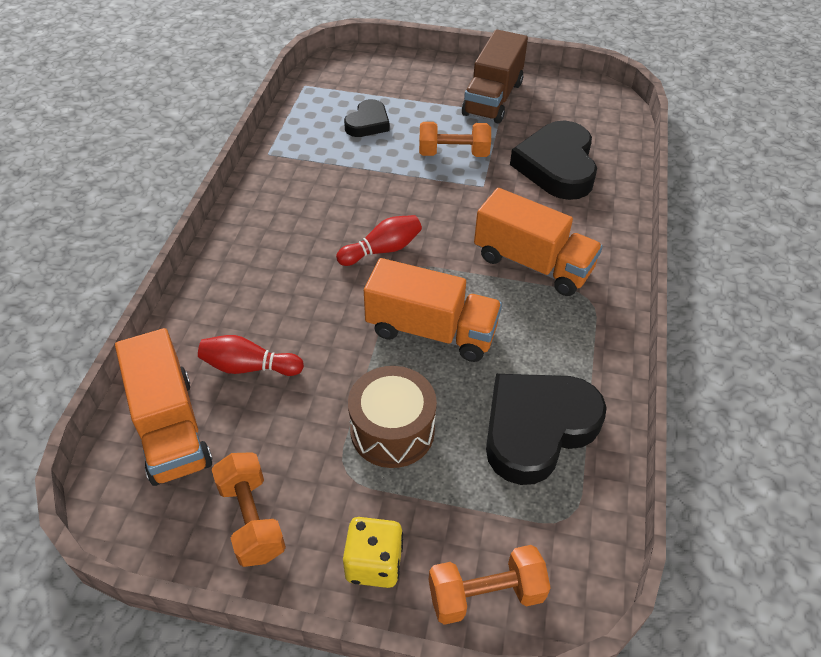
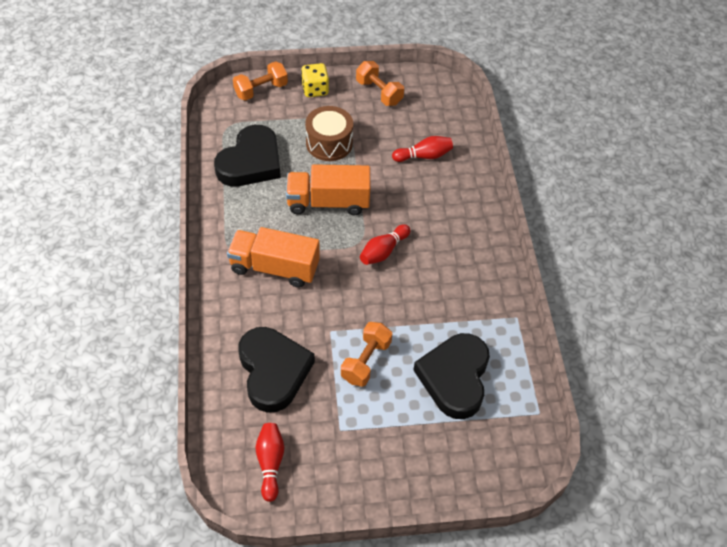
camera: 160 degrees right, 5 degrees up
(170, 427) = (444, 118): orange truck -> none
(368, 123) = (455, 378): black heart -> black heart, size x1.81
(453, 153) = (366, 361): orange dumbbell -> orange dumbbell turned 45 degrees counterclockwise
(493, 98) = (353, 449): brown truck -> none
(574, 105) = (270, 463): none -> red bowling pin

